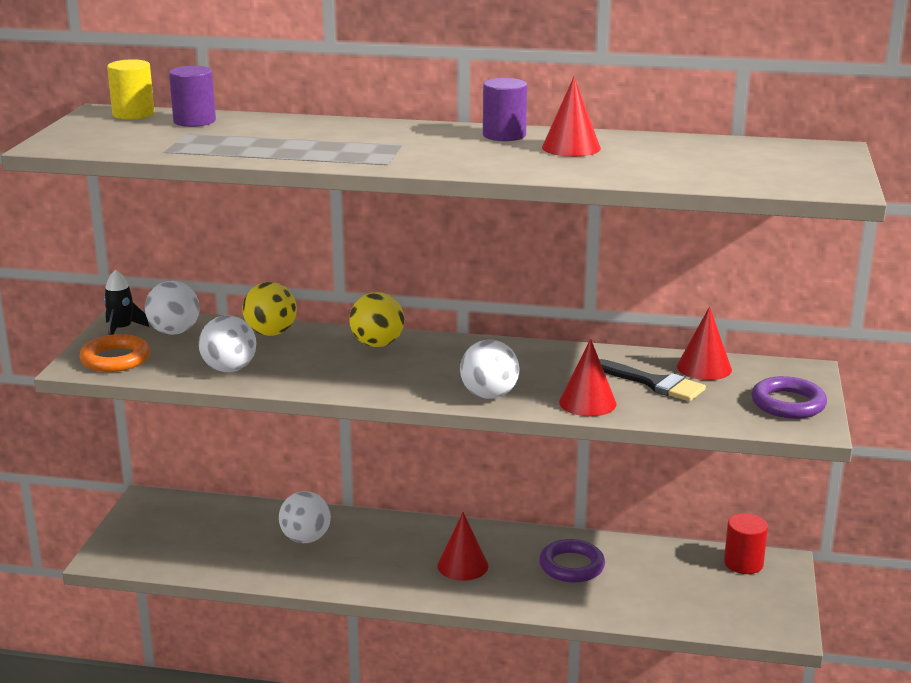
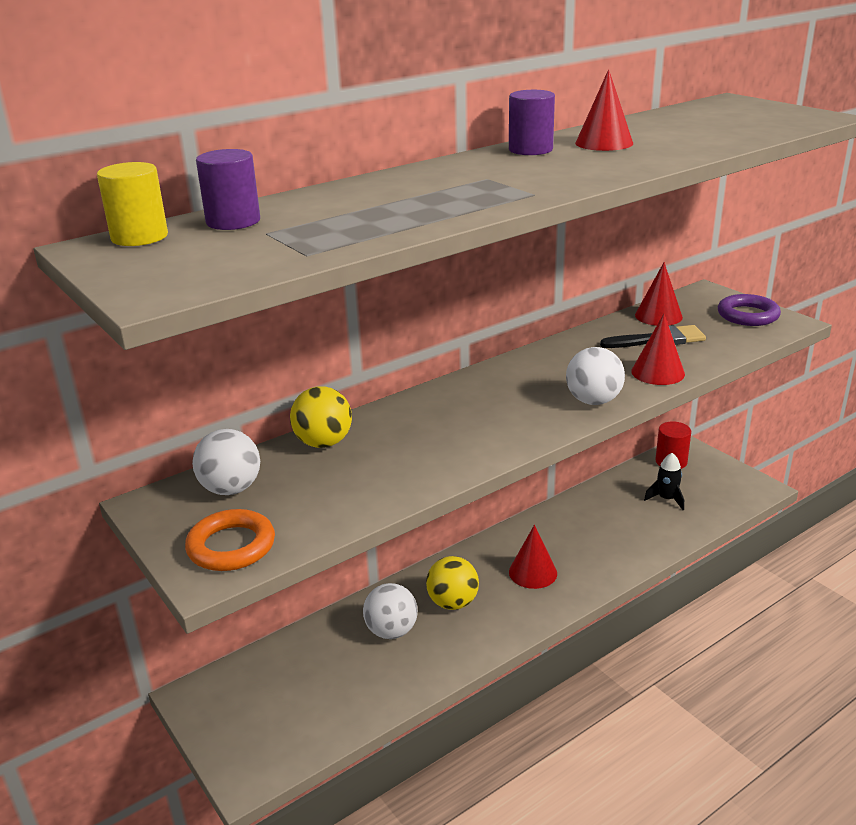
camera: 45 degrees left, 5 degrees up
(122, 329) = (170, 516): black rocket -> black rocket (666, 499)
(229, 369) = (362, 492): white ball -> none
(377, 344) = (429, 406): yellow ball -> yellow ball (453, 603)
(571, 566) = (593, 526): purple ring -> none

